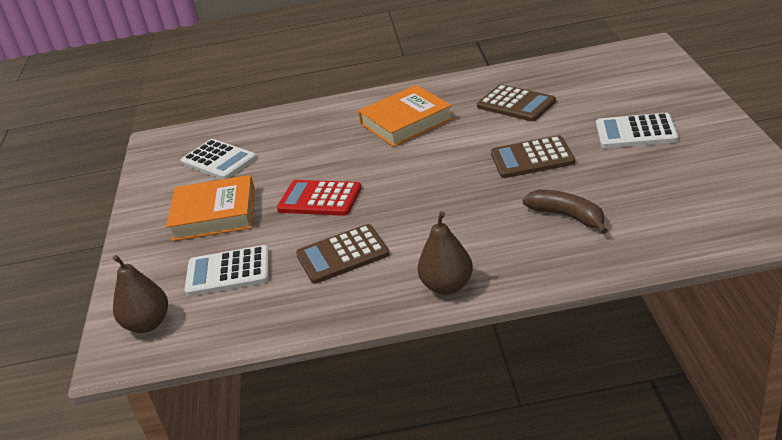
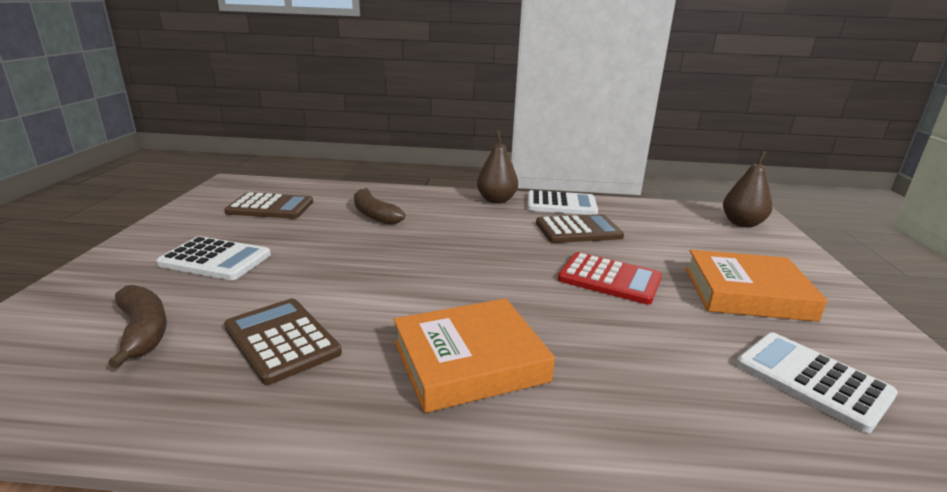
camera: 175 degrees left, 10 degrees down
(228, 272) = (689, 240): white calculator -> white calculator (561, 204)
(532, 158) = (349, 262): brown calculator -> brown calculator (270, 207)
(597, 88) = (143, 331): none -> brown banana

